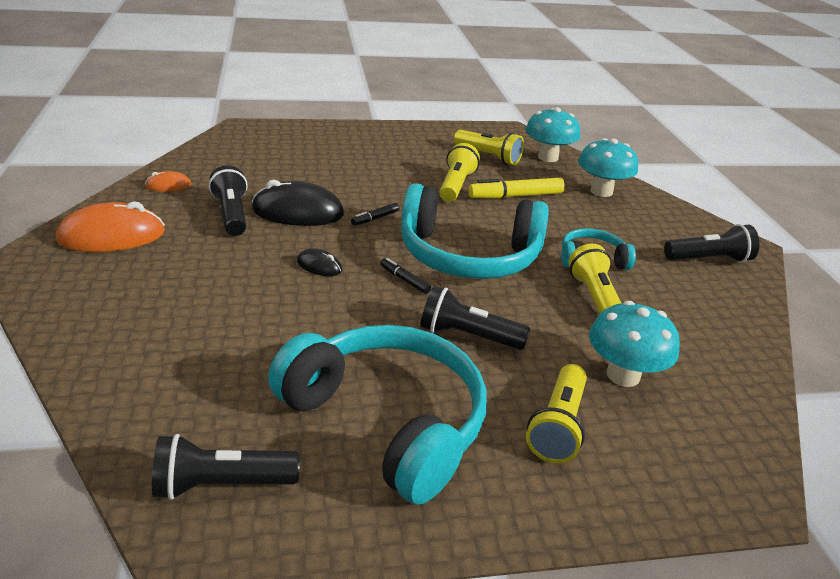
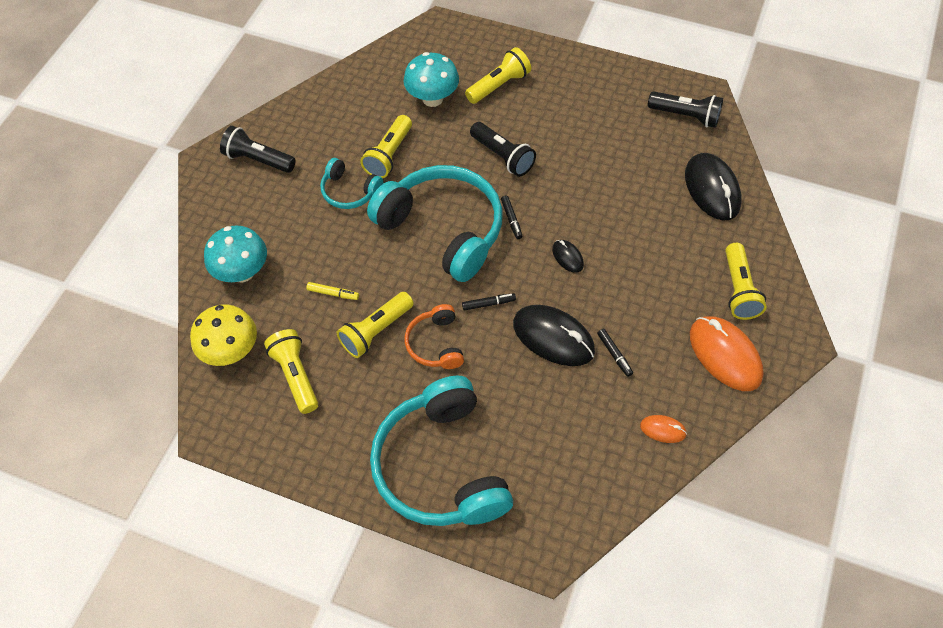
camera: 145 degrees left, 25 degrees up
(99, 286) = (738, 290): none -> yellow flashlight
(112, 236) = (725, 355): orange mouse -> orange mouse turned 45 degrees clockwise
(151, 382) = (712, 189): none -> black mouse
(232, 214) = (614, 354): black flashlight -> black marker
(387, 421) = (588, 119): turquoise headphones -> turquoise headphones (441, 466)
(400, 189) = (436, 344): none -> orange headphones
(515, 196) = (333, 293): yellow marker -> yellow marker, size x0.52
(548, 157) = (231, 351): turquoise mushroom -> yellow mushroom

